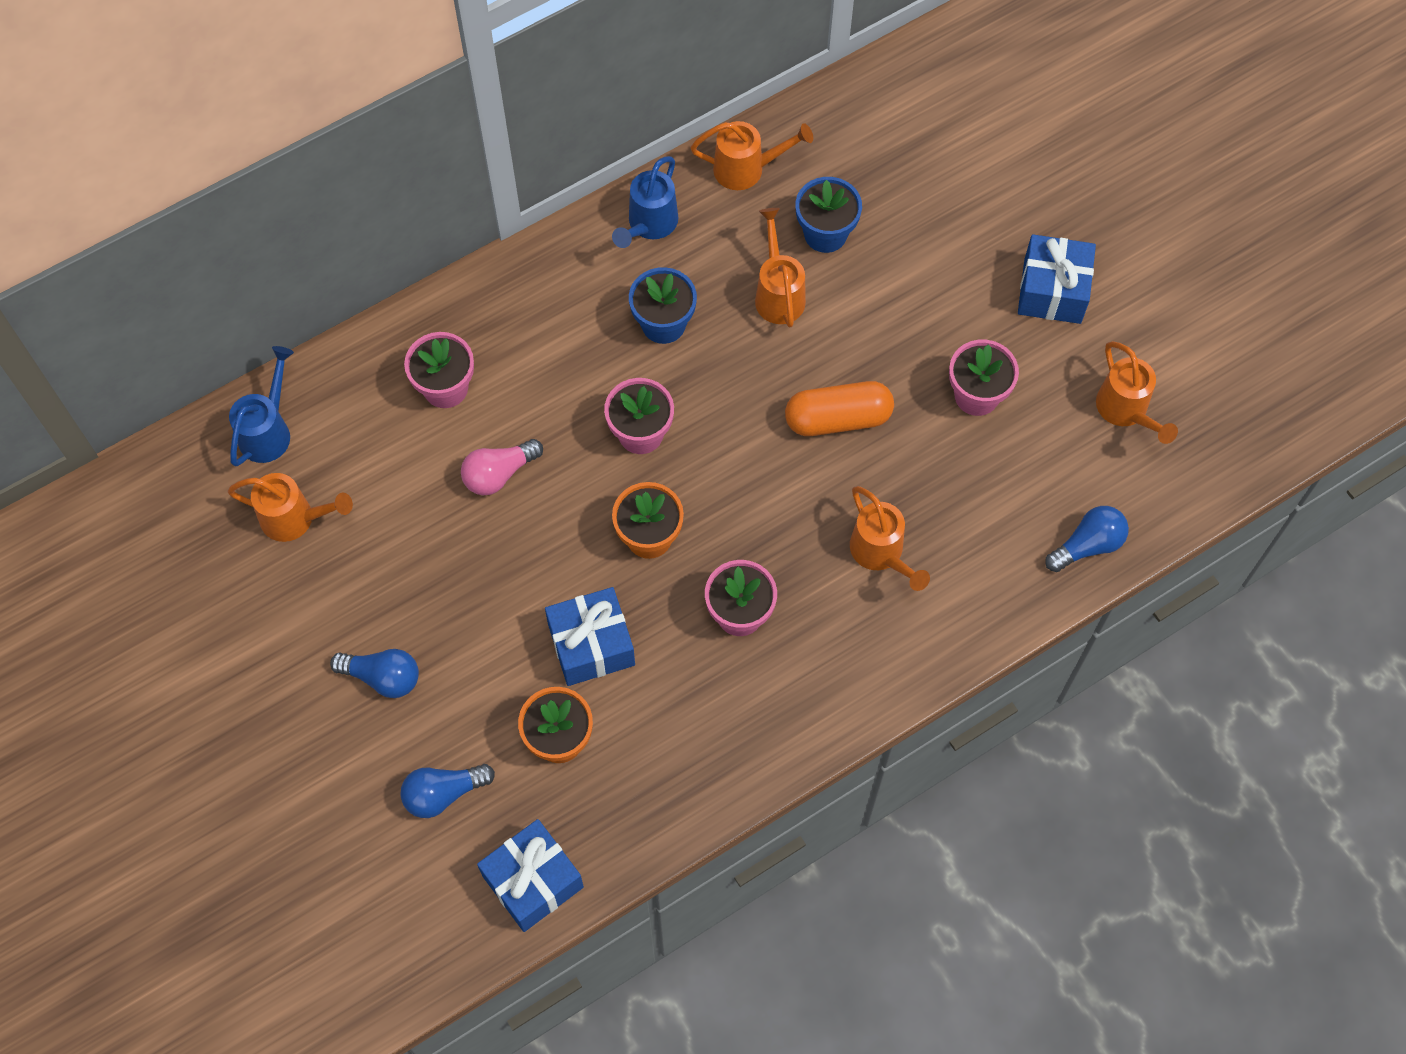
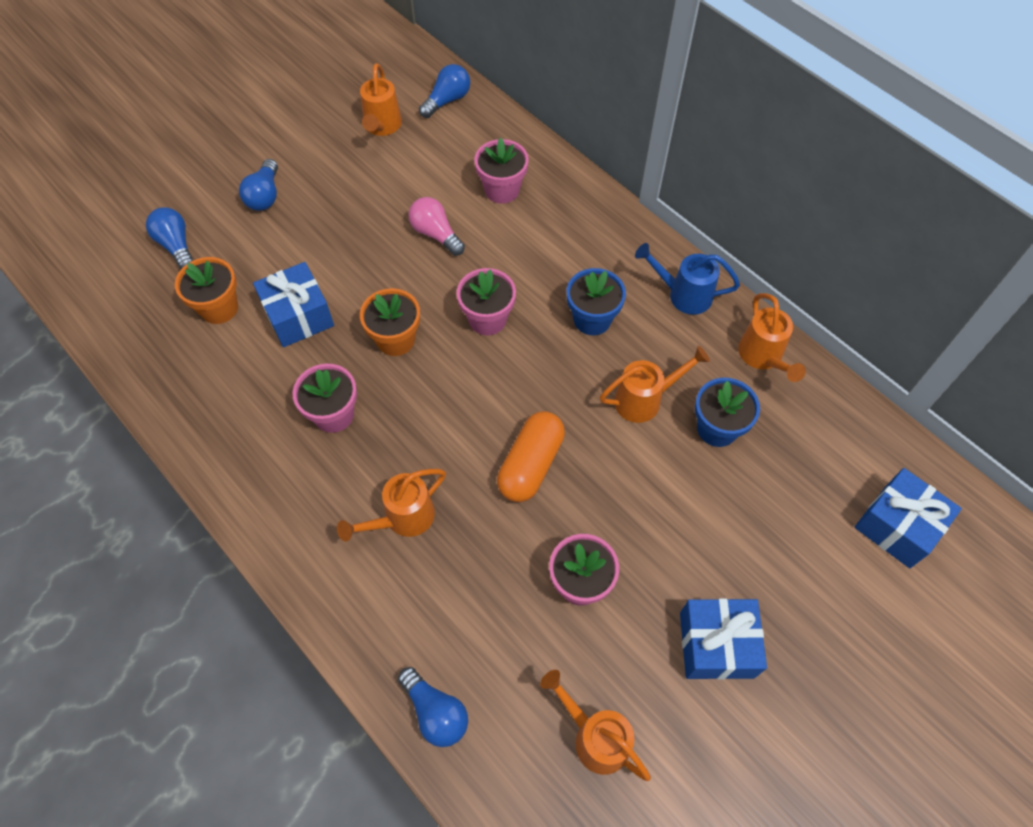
camera: 80 degrees right, 5 degrees down
(268, 431) = (447, 100): blue watering can -> blue light bulb
(533, 881) = (106, 310): blue gift -> blue gift (897, 526)
(838, 418) = (531, 464): orange capsule -> orange capsule turned 45 degrees clockwise
(1125, 410) = (595, 737): orange watering can -> orange watering can turned 75 degrees clockwise

